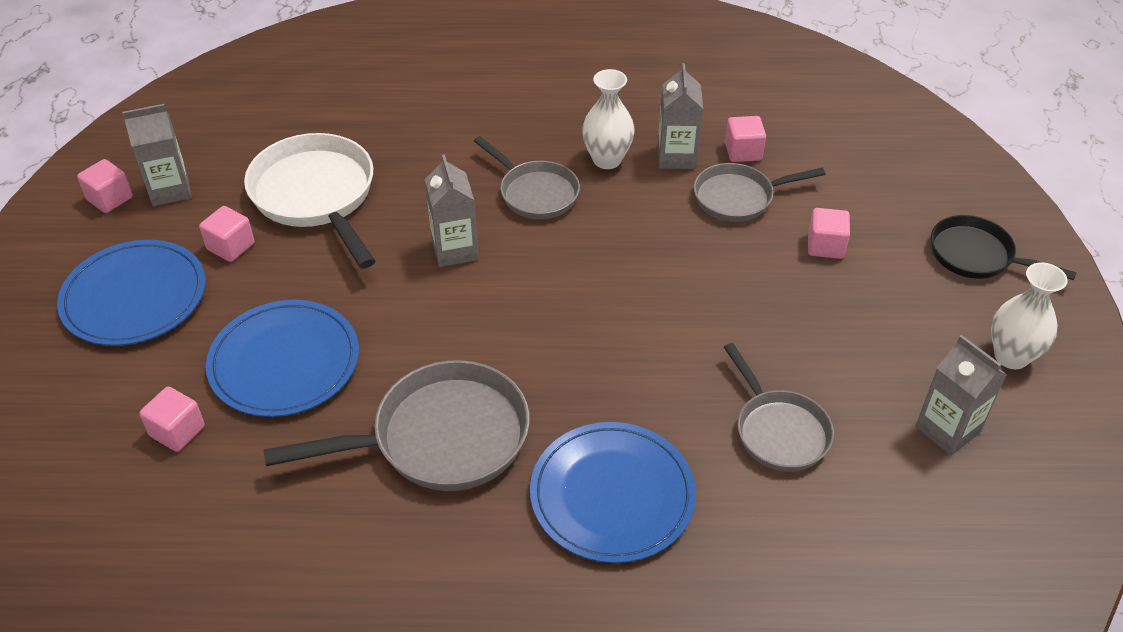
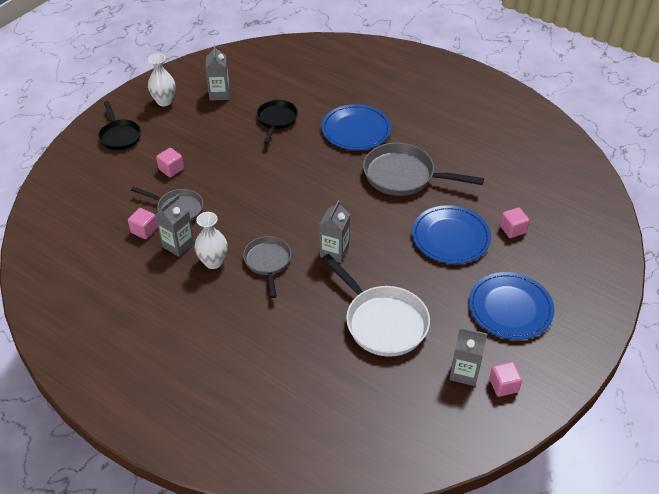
camera: 145 degrees left, 0 degrees up
(231, 246) = (446, 313): pink cube -> none
(316, 196) = (382, 322): white pan -> white pan turned 45 degrees counterclockwise
(778, 431) = (276, 120): grey pan -> black pan

